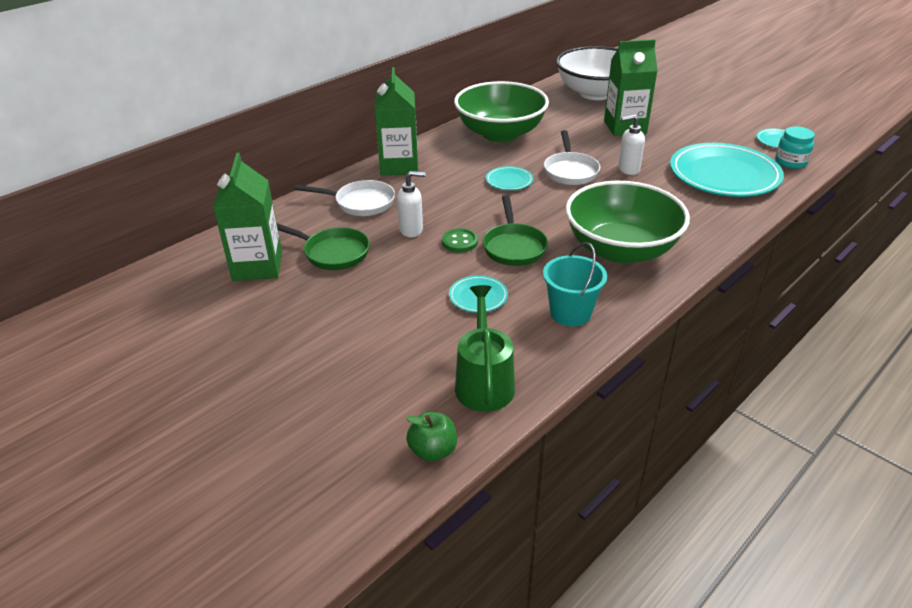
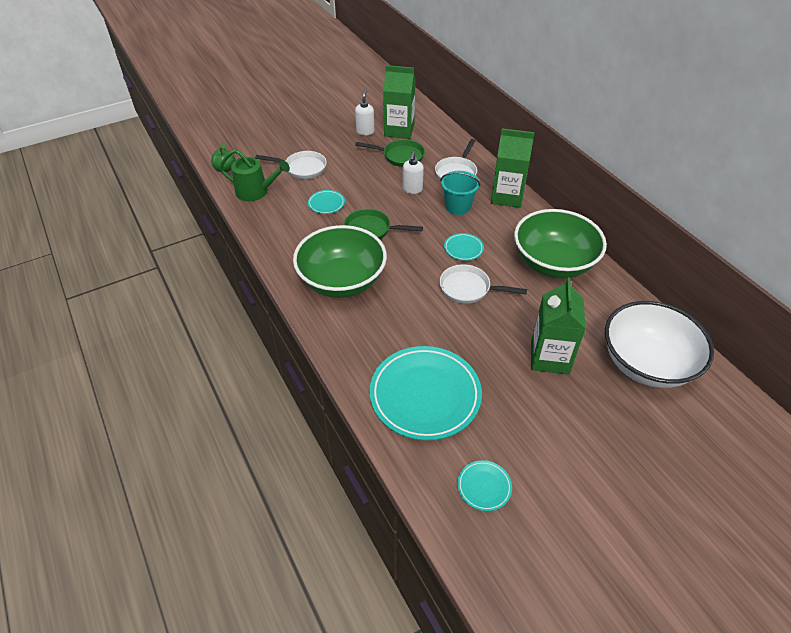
camera: 105 degrees right, 10 degrees up
(333, 253) = (400, 156): green pan -> green pan turned 120 degrees counterclockwise
(396, 345) = (302, 168): none -> white pan
(460, 242) = (388, 207): green button -> none
(570, 313) = (289, 236): turquoise bucket -> turquoise bucket (457, 206)
(628, 169) = (459, 328): white soap dispenser -> white soap dispenser (365, 131)
(790, 162) = (432, 470): turquoise jar -> none

